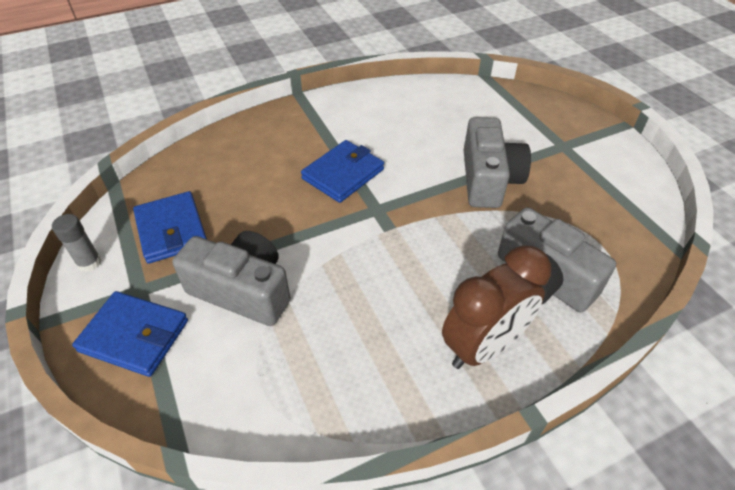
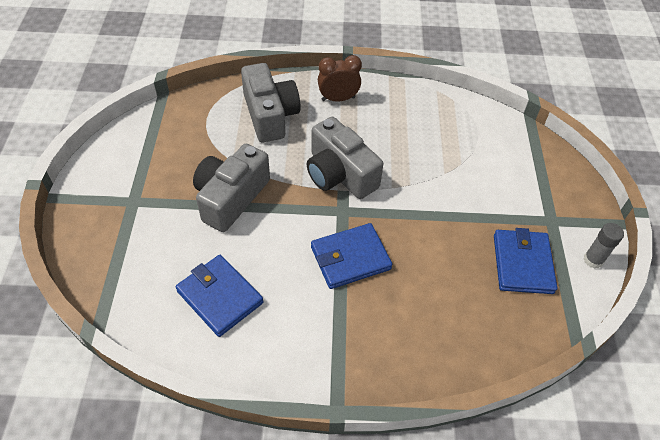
camera: 155 degrees left, 5 degrees up
(134, 336) = (555, 188): blue wallet -> blue wallet (220, 297)
(242, 290) = (474, 189): grey camera -> grey camera (339, 174)
(483, 346) = (338, 99): brown clock -> brown clock, size x0.65

